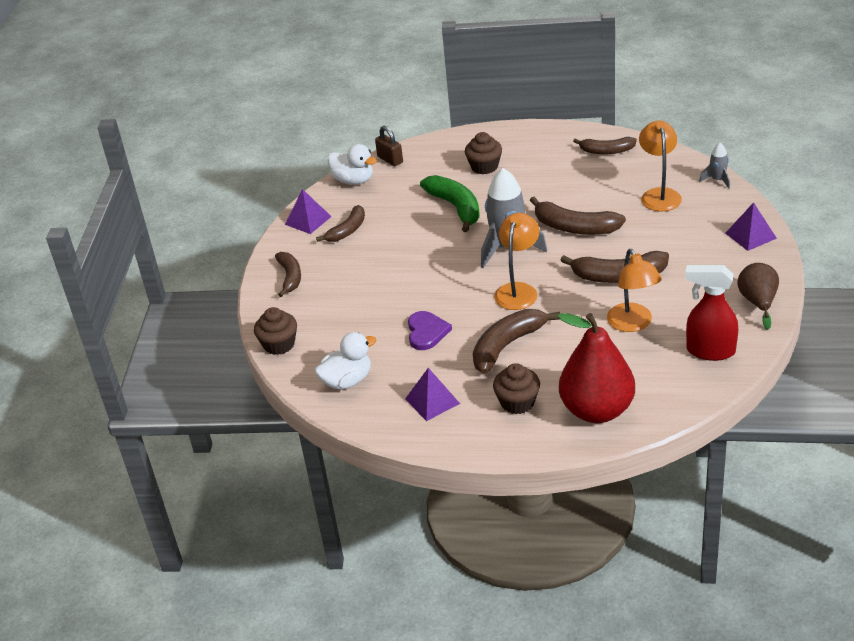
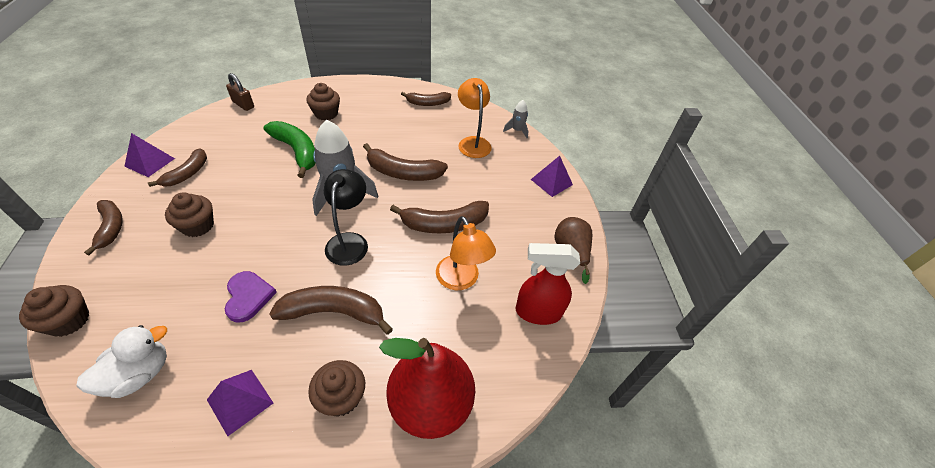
camera: 20 degrees left, 10 degrees up
(353, 180) = (205, 123): white duck -> none
(368, 276) = (198, 226): none -> brown cupcake
(507, 345) = (334, 312): brown banana -> brown banana turned 60 degrees clockwise
(518, 290) = (349, 241): orange lamp -> black lamp

